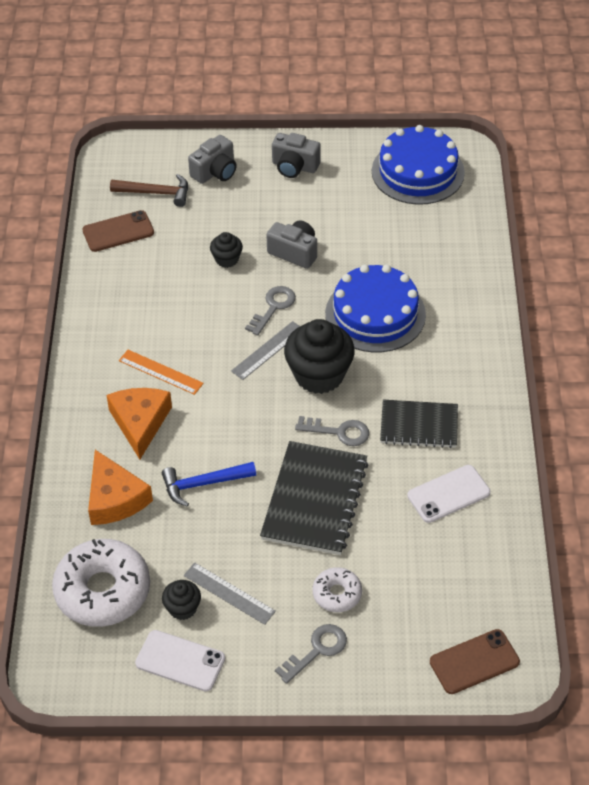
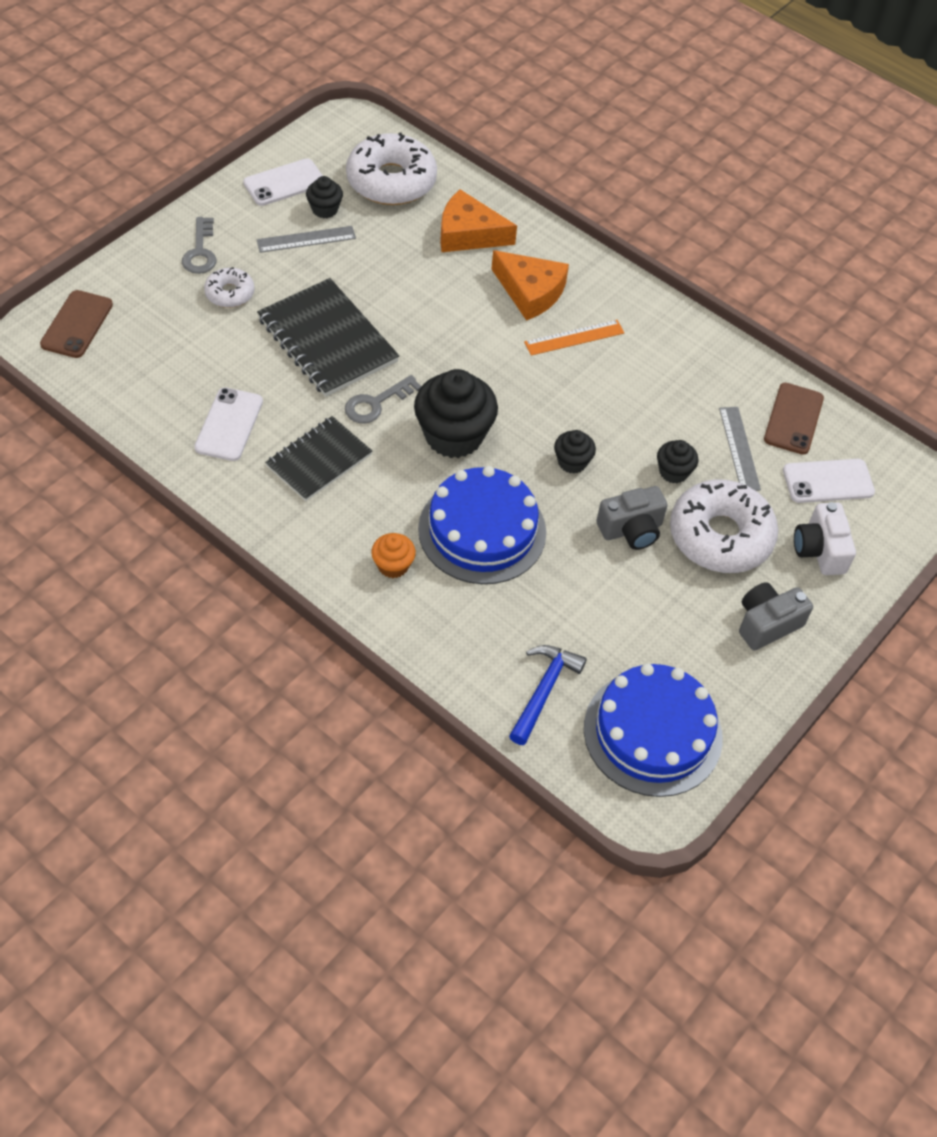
camera: 125 degrees right, 5 degrees up
(156, 193) = (828, 481): brown hammer -> white phone
(203, 484) = (423, 289): blue hammer -> blue hammer (544, 691)
(215, 172) = (819, 550): grey camera -> white camera
(253, 214) = (720, 536): none -> white donut
(268, 350) = (522, 422): grey ruler -> grey ruler (739, 448)
(273, 307) = (572, 462): grey key -> black cupcake
(449, 335) = (393, 565): none -> orange cupcake

